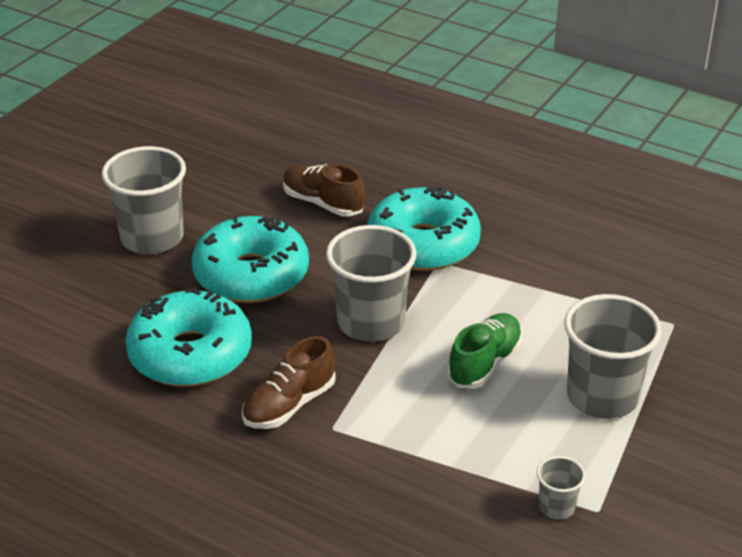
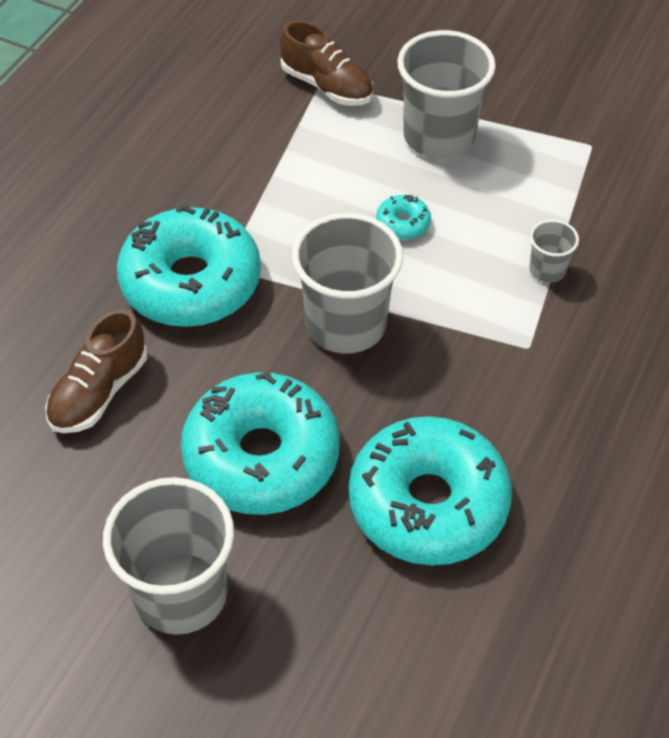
camera: 95 degrees left, 15 degrees up
(289, 405) = (499, 390): brown shoe -> brown shoe (327, 86)
(484, 363) = (403, 223): green shoe -> turquoise donut
(556, 507) = (594, 172): grey cup -> grey cup (547, 270)

